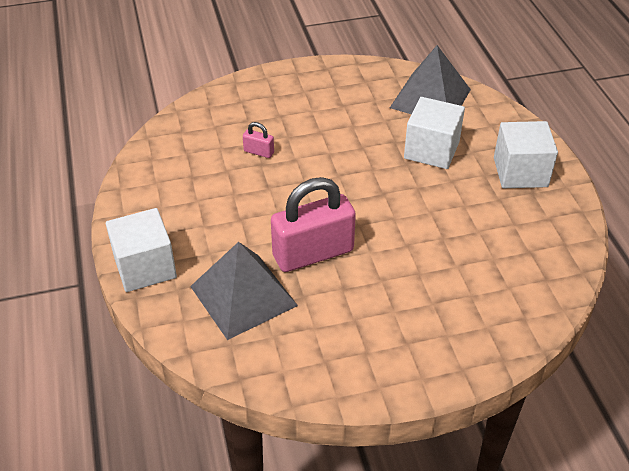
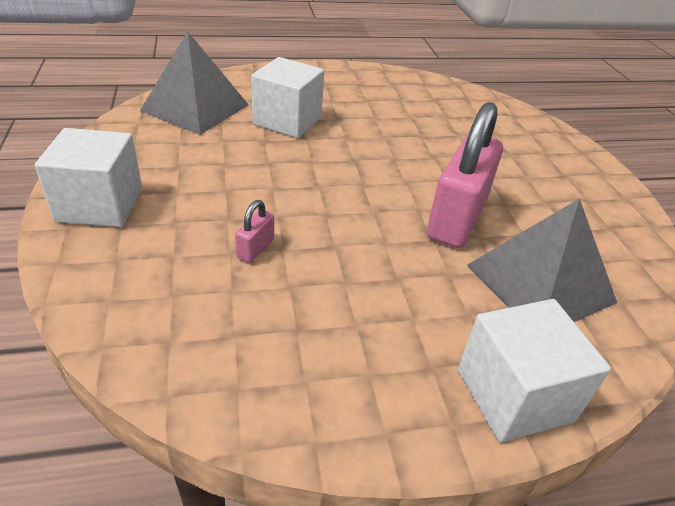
camera: 90 degrees left, 5 degrees down
(313, 253) = (456, 219): pink padlock -> pink padlock turned 45 degrees clockwise
(520, 172) = (331, 84): white cube -> white cube (100, 205)

